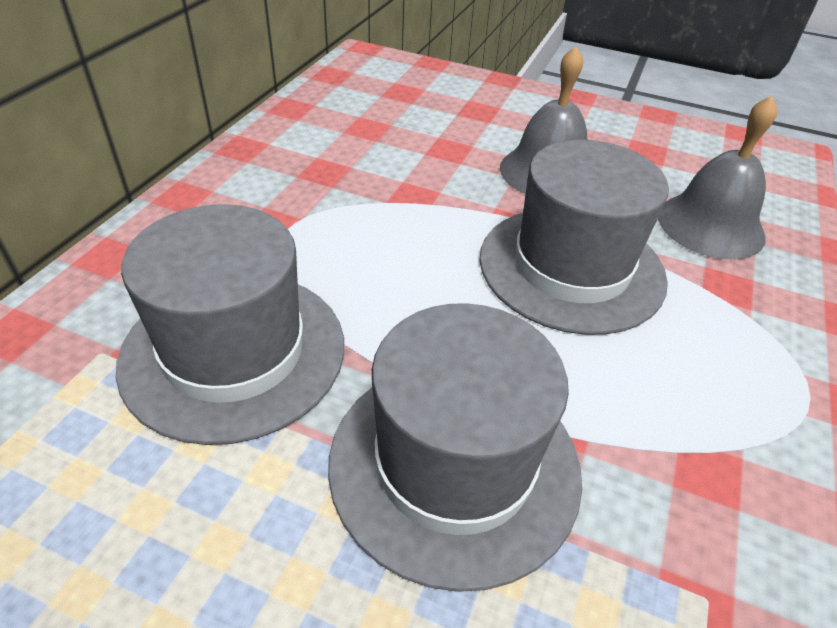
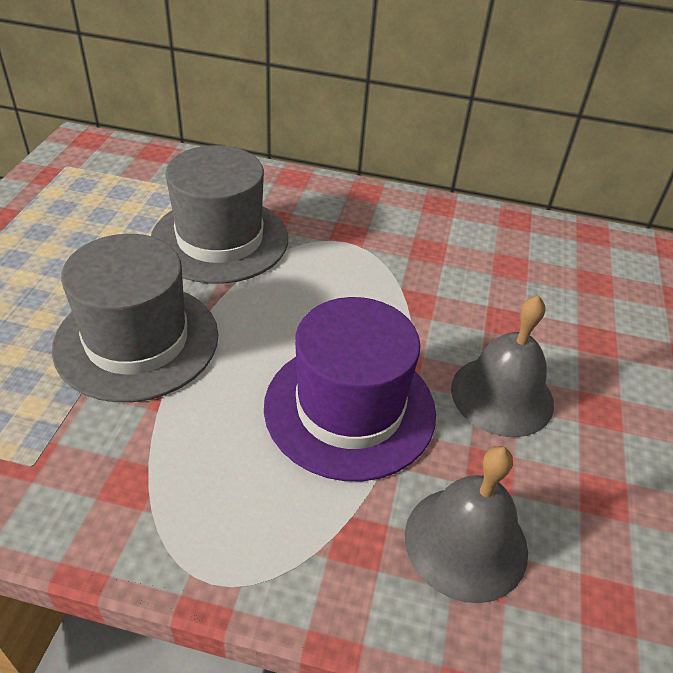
camera: 80 degrees right, 0 degrees up
(571, 267) = (350, 408): grey hat -> purple hat

